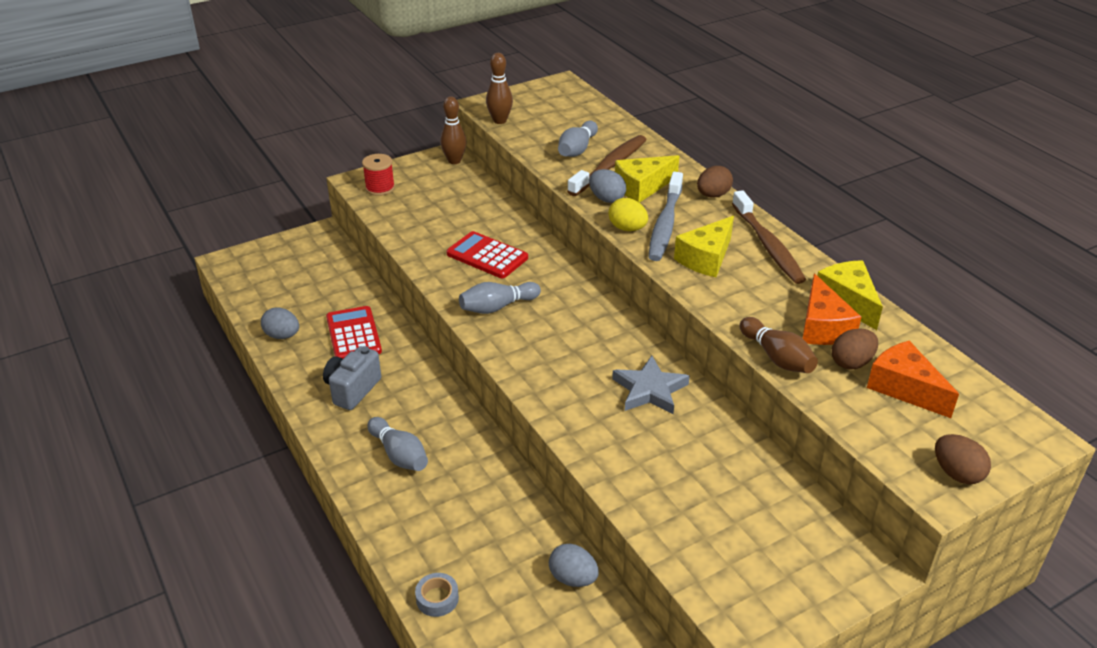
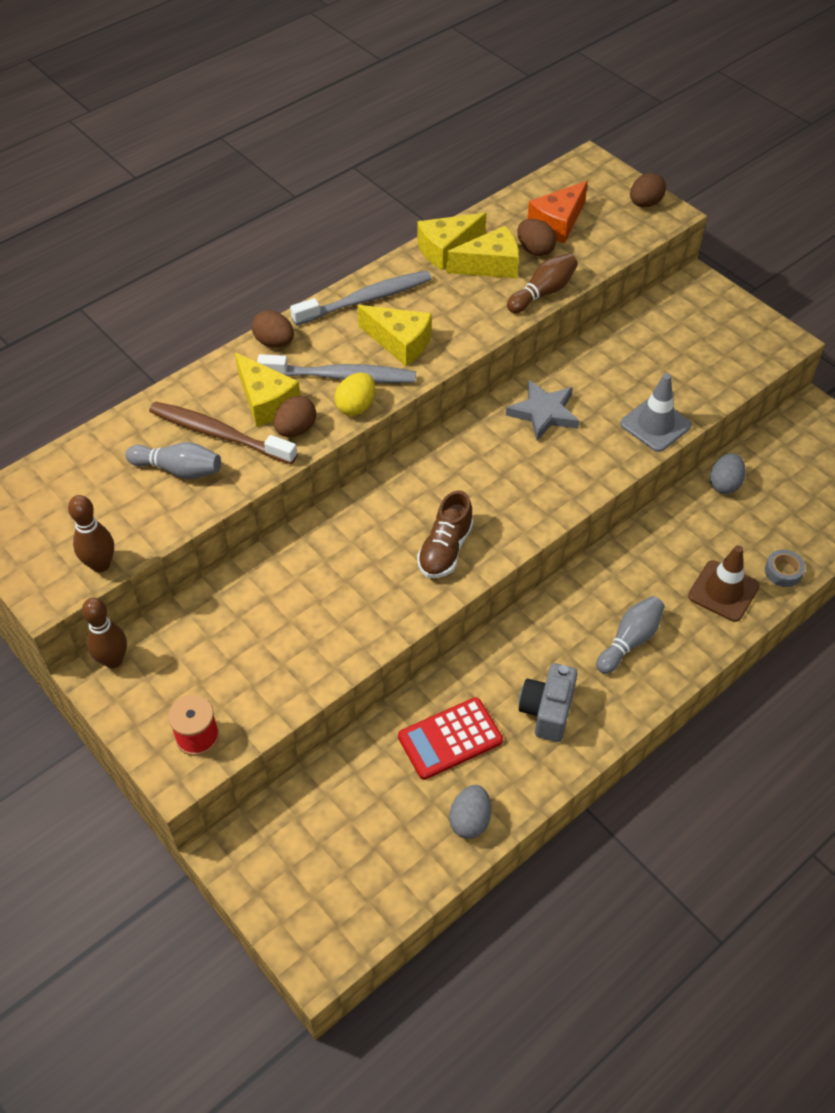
camera: 100 degrees left, 15 degrees up
(352, 390) = (547, 711): grey camera -> grey camera turned 90 degrees clockwise
(430, 539) = (723, 591): none -> brown traffic cone
(487, 256) = (347, 577): red calculator -> none
(497, 307) = (445, 549): grey bowling pin -> brown shoe
(606, 199) = (296, 429): grey egg -> brown egg
(619, 471) = (655, 425): none -> grey traffic cone
(768, 245) = (366, 299): brown toothbrush -> grey toothbrush
(822, 327) = (490, 265): orange cheese -> yellow cheese

